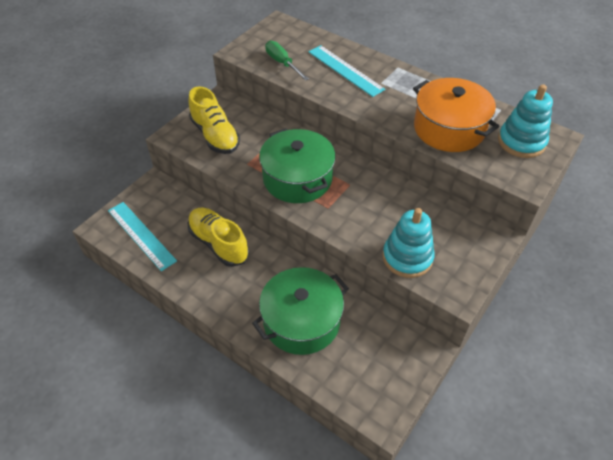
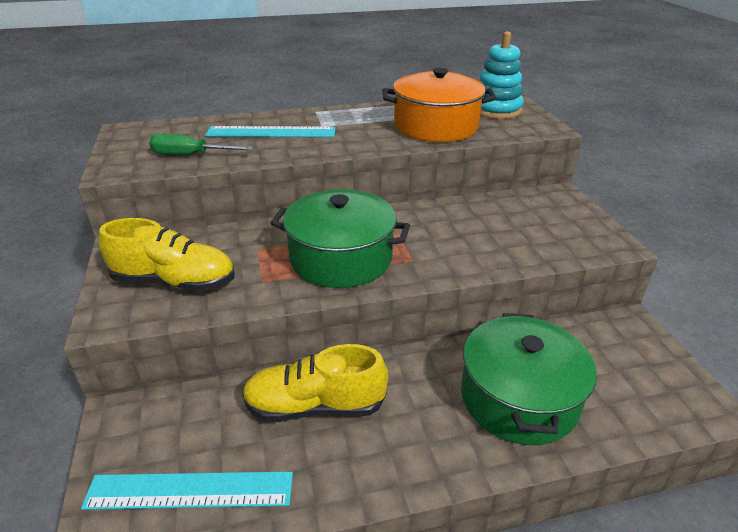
camera: 50 degrees left, 15 degrees down
(407, 257) = (539, 248): turquoise stacking toy -> none

